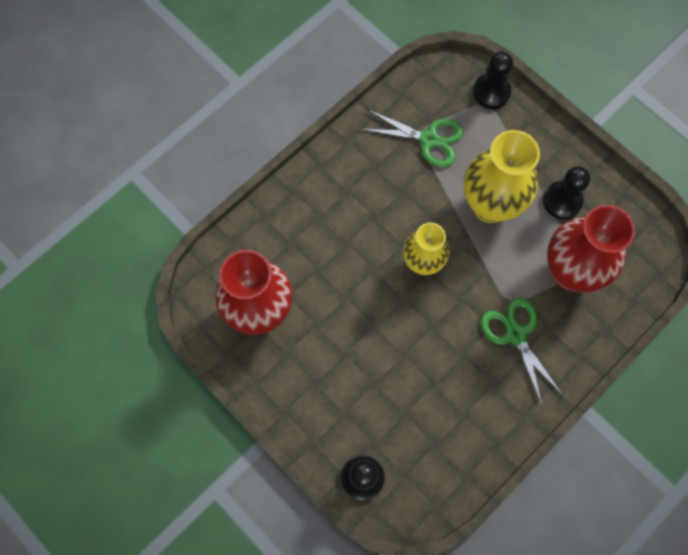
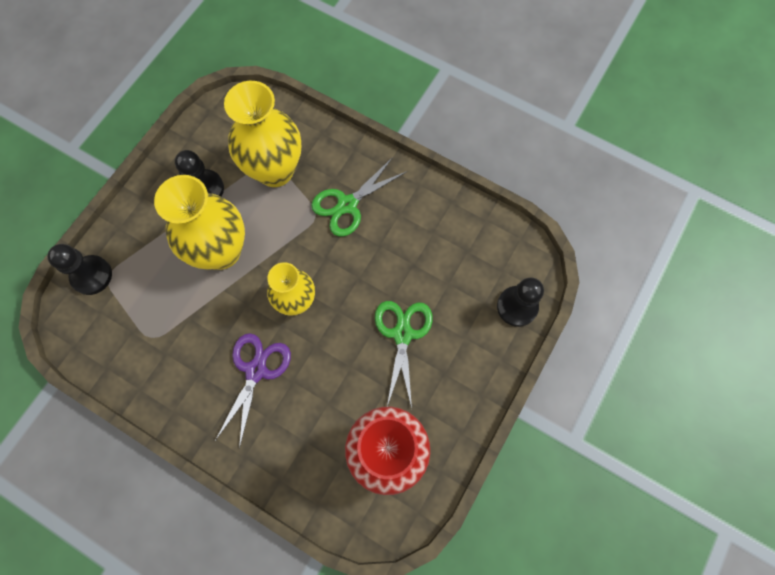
camera: 105 degrees left, 0 degrees up
(365, 214) = (256, 370): none -> purple scissors
(429, 139) = (157, 326): green scissors -> green scissors (402, 334)
(570, 271) = (275, 170): red vase -> yellow vase

